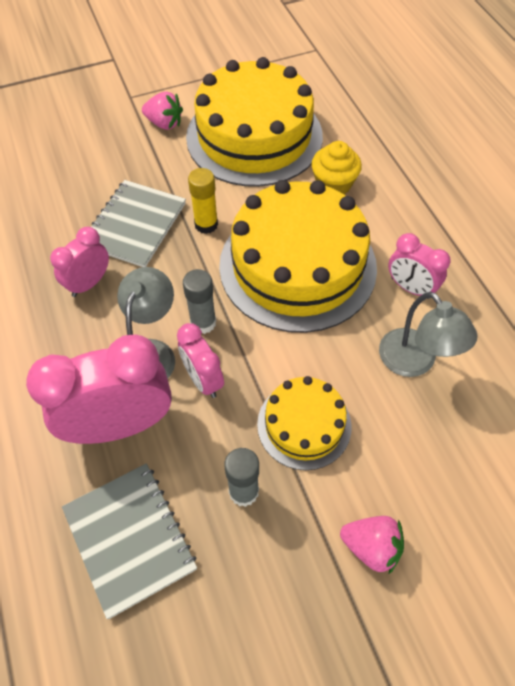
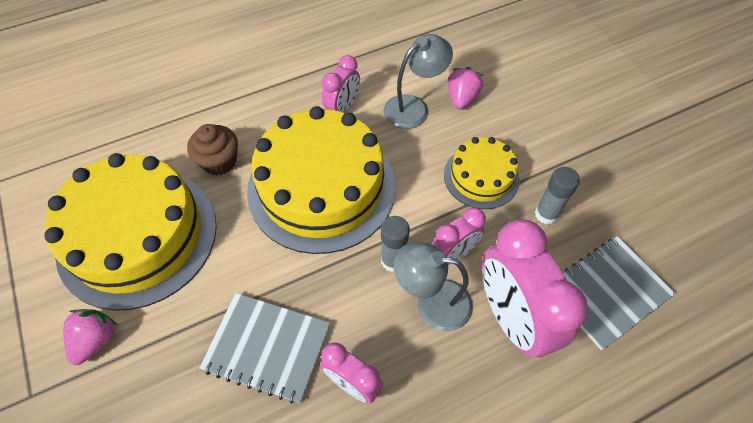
camera: 95 degrees left, 0 degrees up
(206, 224) = (268, 272): yellow glue stick -> none
(333, 184) = (219, 161): yellow cupcake -> brown cupcake
(371, 547) = (563, 135): pink strawberry -> pink strawberry (461, 98)

